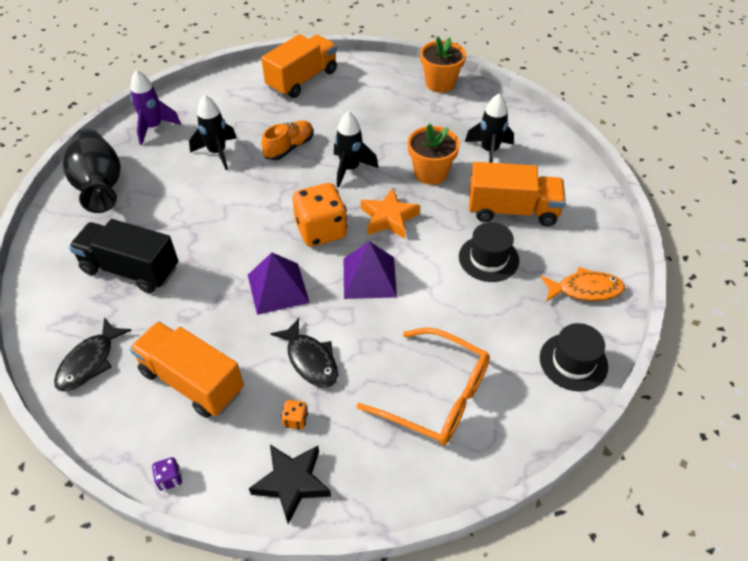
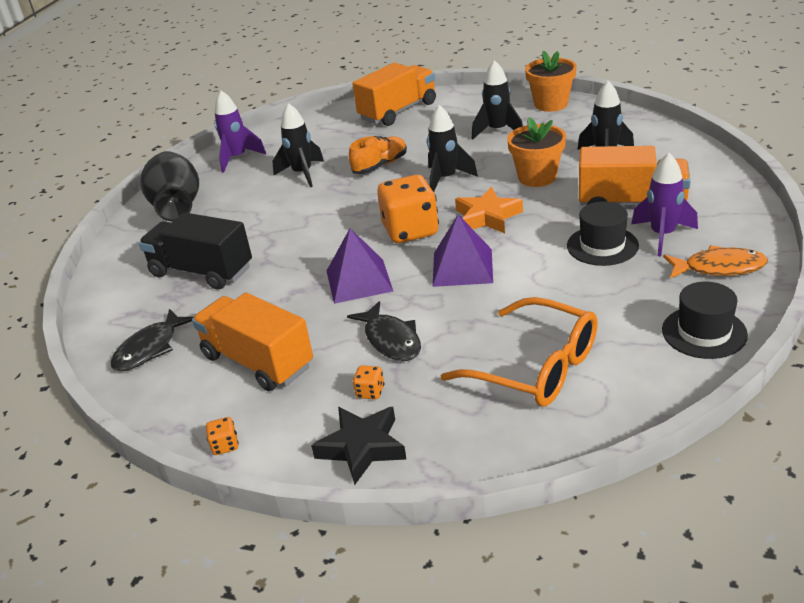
camera: 10 degrees right, 15 degrees down
(170, 479) = (225, 445): purple dice -> orange dice
(394, 113) = (498, 131): none -> black rocket
(538, 250) = (662, 235): none -> purple rocket

